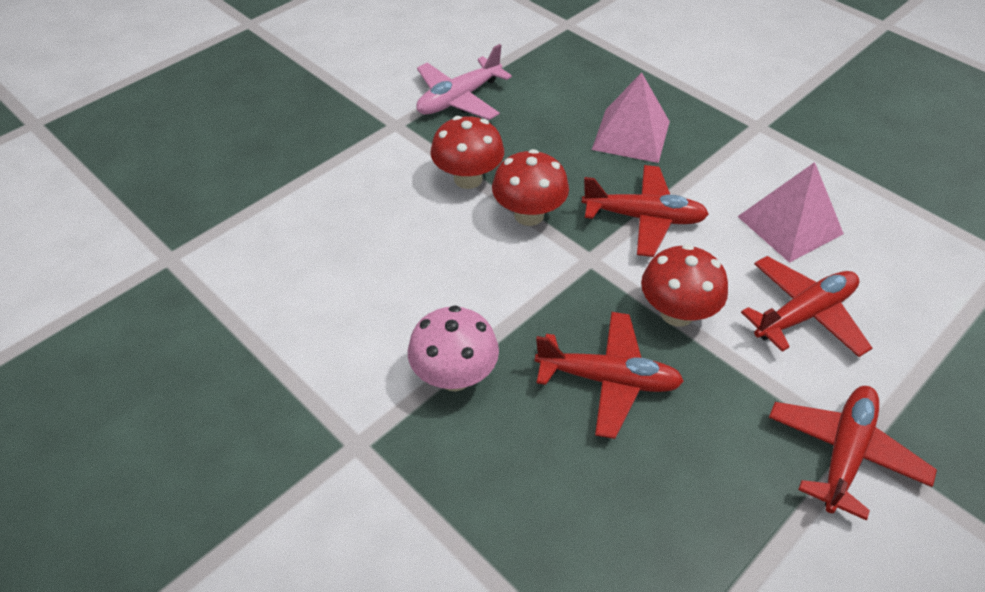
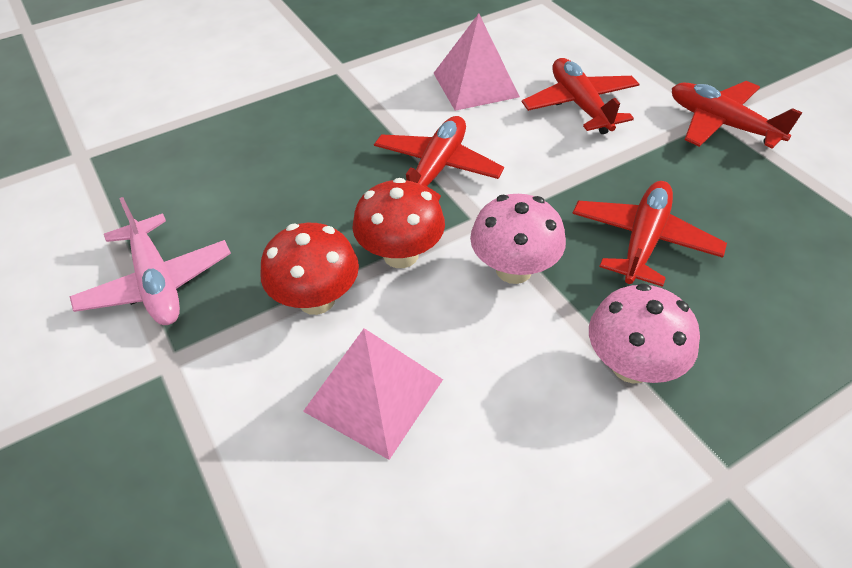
camera: 75 degrees left, 0 degrees up
(537, 288) = (513, 269): none -> pink mushroom
(631, 135) = (310, 149): pink pyramid -> pink pyramid (374, 395)
(677, 313) = (566, 176): red mushroom -> none

